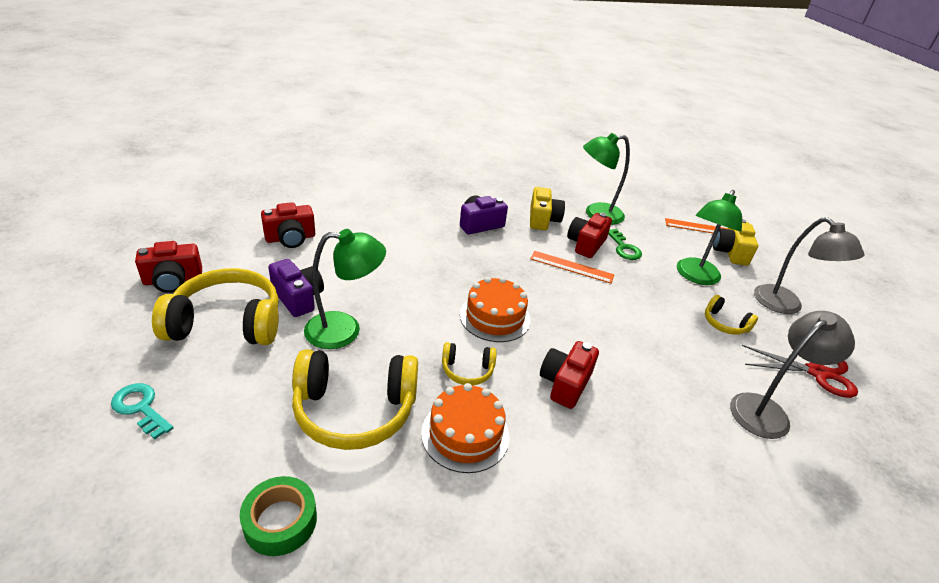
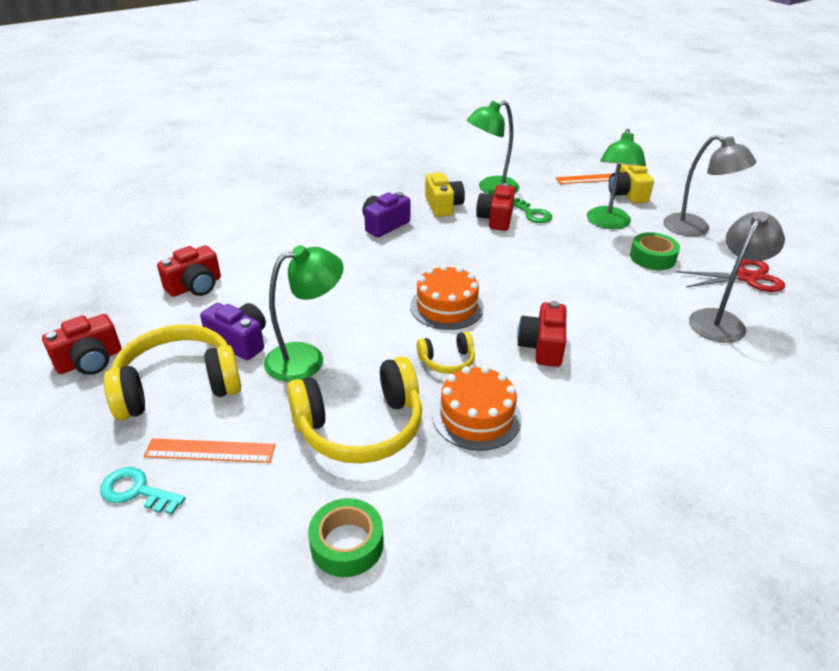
camera: 15 degrees left, 0 degrees up
(571, 267) = (493, 243): orange ruler -> orange ruler (210, 451)
(724, 323) = (652, 257): yellow headphones -> green tape

